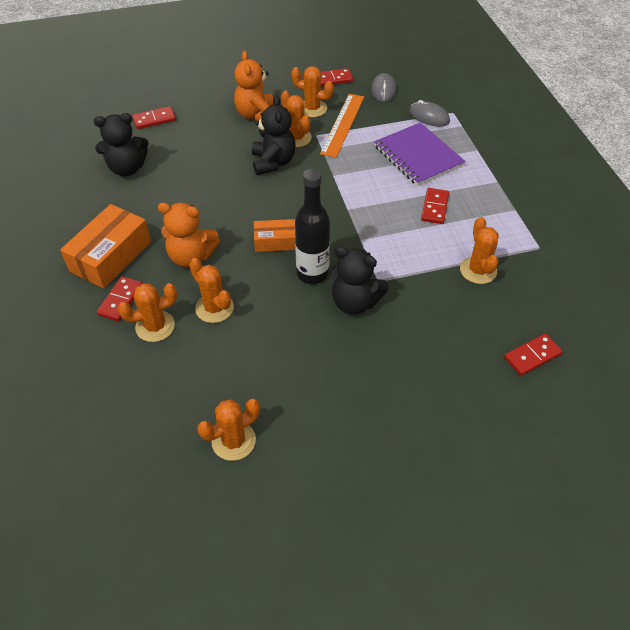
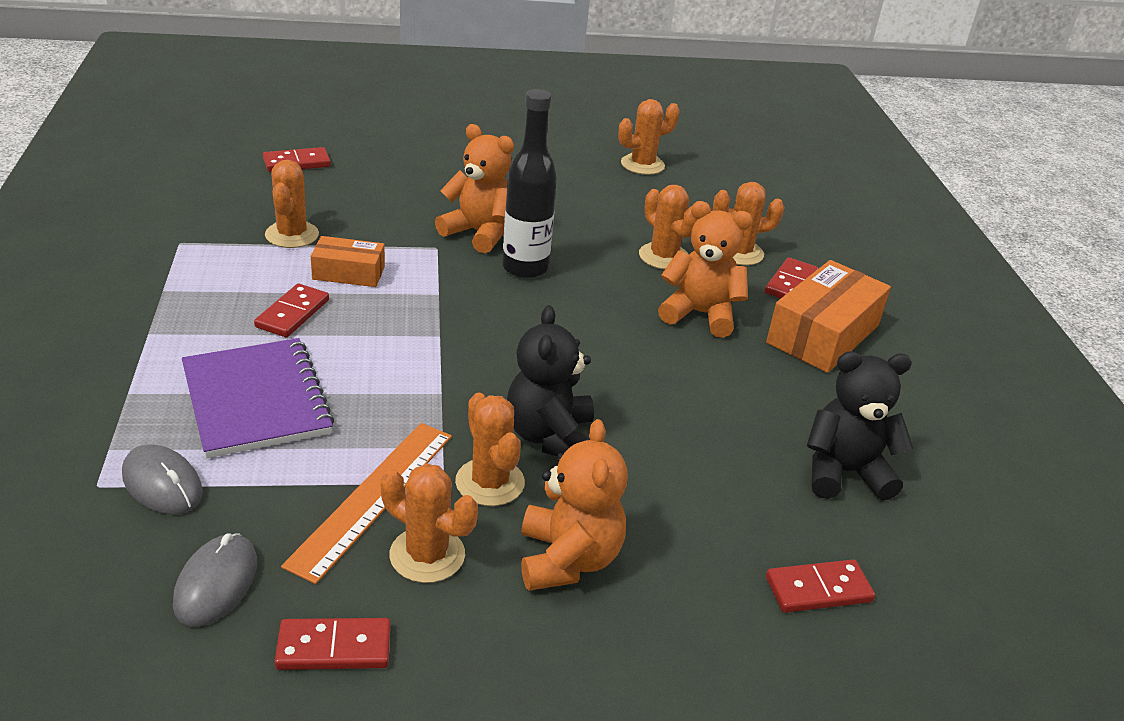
camera: 175 degrees left, 15 degrees down
(275, 241) = (570, 312): orange box -> orange box (348, 273)
(354, 302) = (479, 233): black teddy bear -> orange teddy bear

